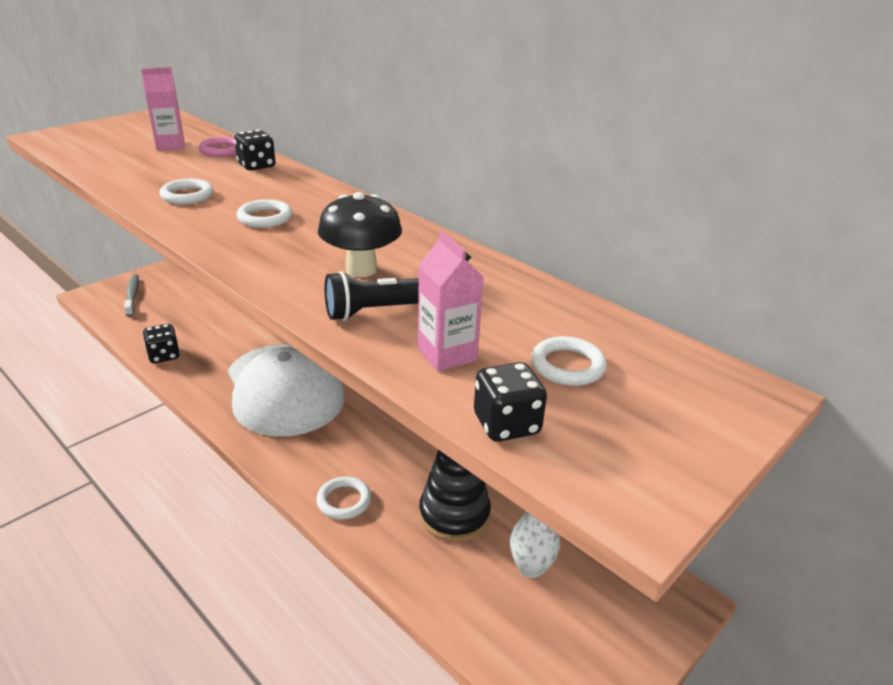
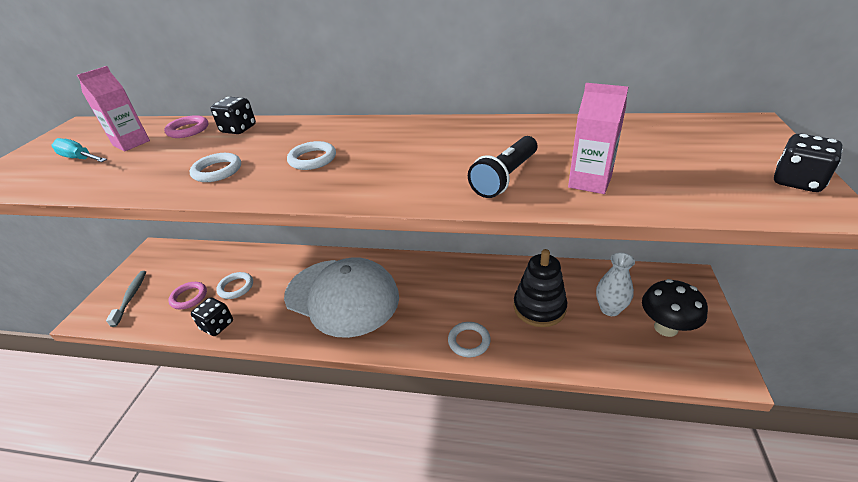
camera: 30 degrees left, 5 degrees up
(123, 144) = (80, 159): none -> turquoise screwdriver
(133, 295) = (131, 297): grey toothbrush -> grey toothbrush turned 45 degrees clockwise
(170, 319) = (189, 297): none -> pink ring
(361, 269) = (444, 160): black mushroom -> black mushroom (665, 328)
(506, 424) = (692, 201): black dice -> black dice (797, 181)
(567, 366) = (656, 155): white ring -> white ring (236, 287)

